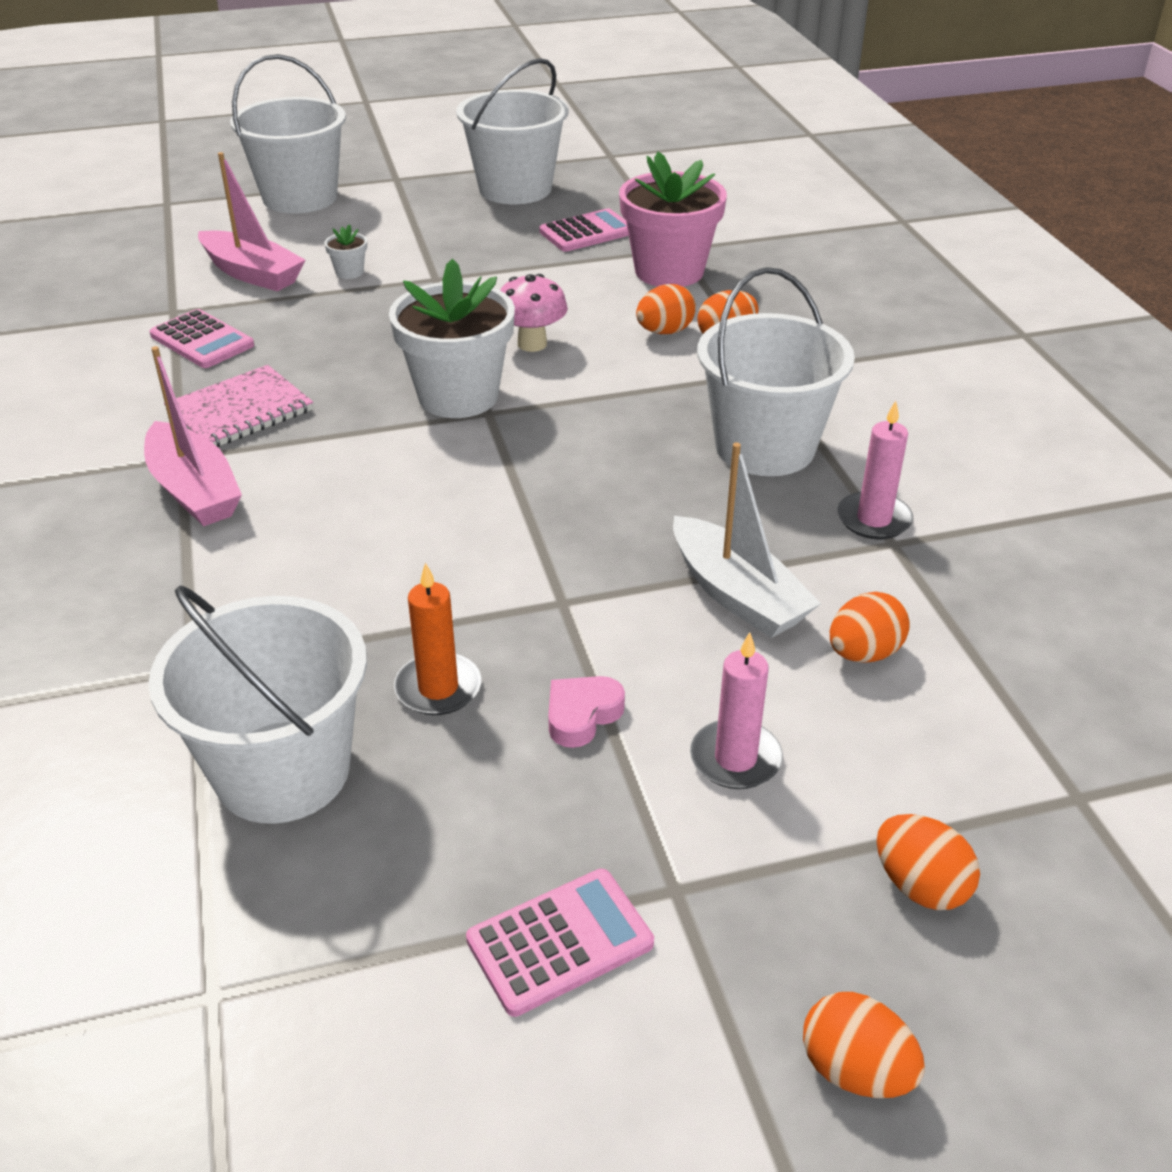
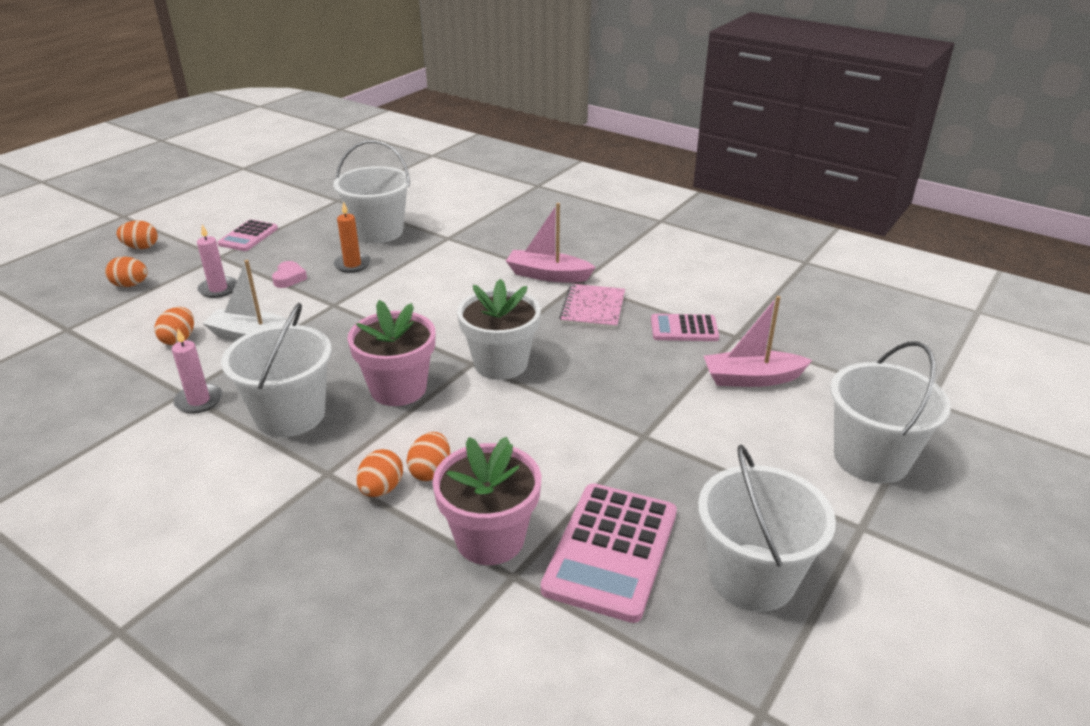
camera: 140 degrees right, 5 degrees down
(349, 272) = (702, 410): white flower pot -> none
(532, 344) = (506, 416): pink mushroom -> none
(587, 232) = (611, 551): pink calculator -> pink calculator, size x1.73
(609, 421) = (398, 389): none -> pink flower pot

